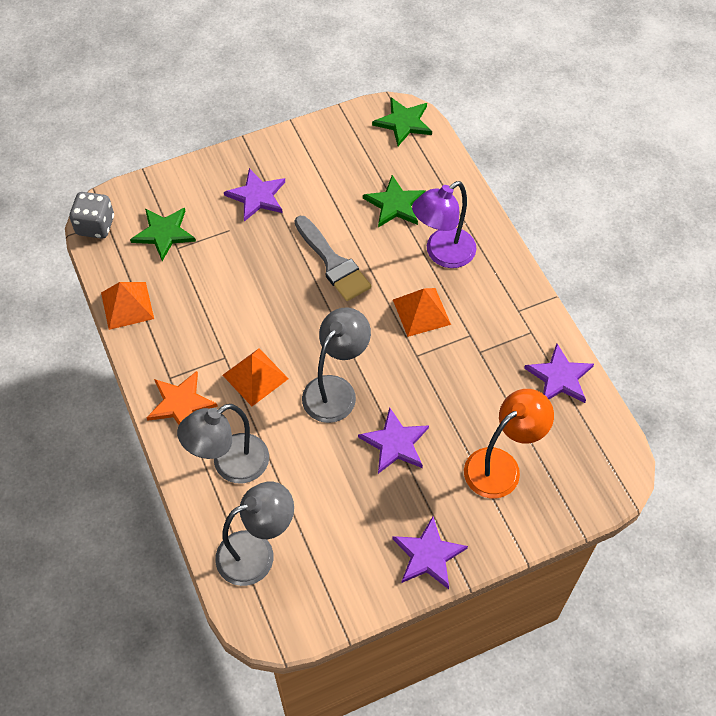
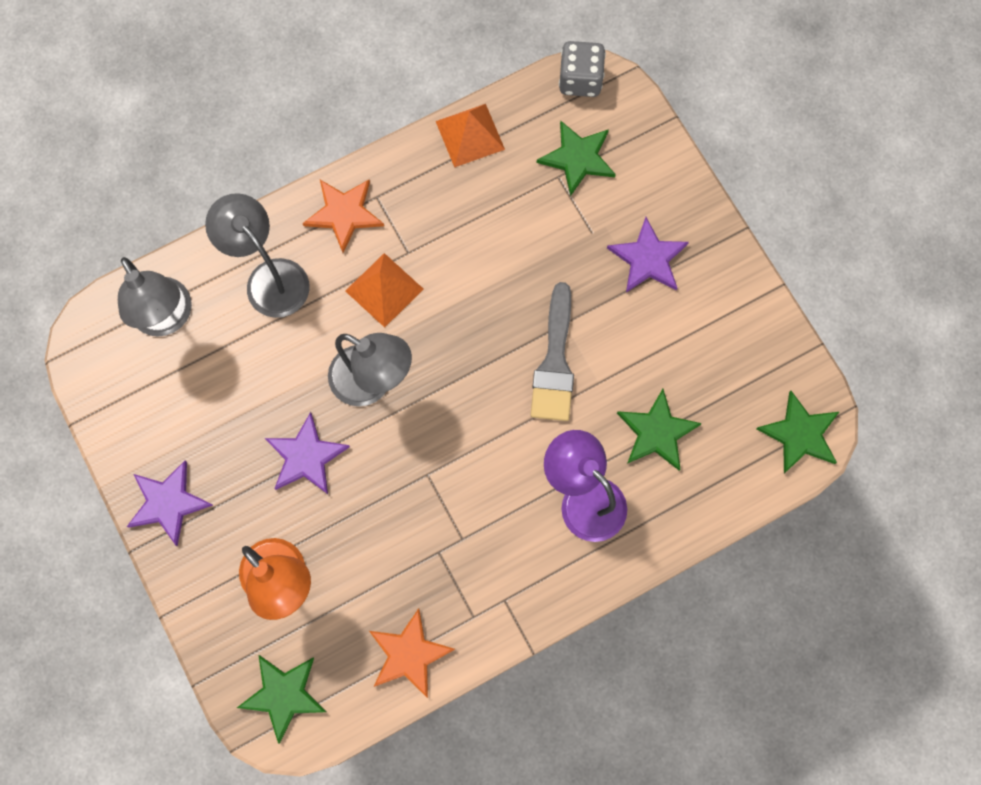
camera: 85 degrees right, 15 degrees up
(333, 263) = (555, 362): grey brush -> grey brush turned 45 degrees counterclockwise
(421, 312) = (491, 476): orange pyramid -> none
(559, 377) = (409, 654): purple star -> orange star
(592, 468) = (283, 695): none -> green star

